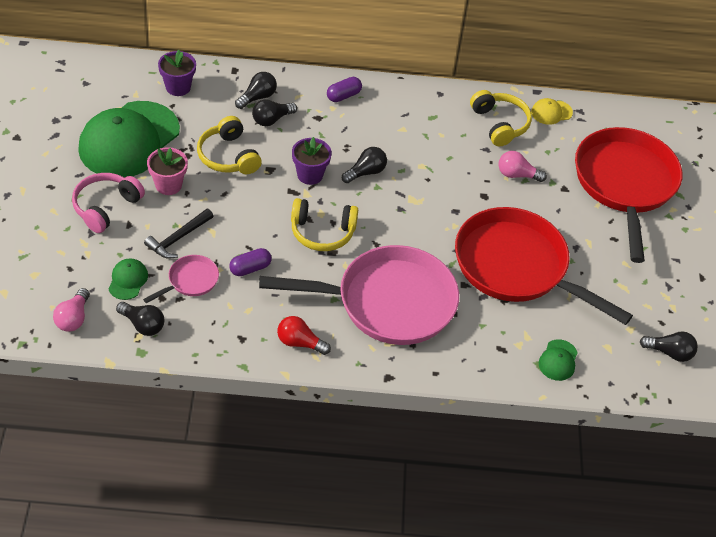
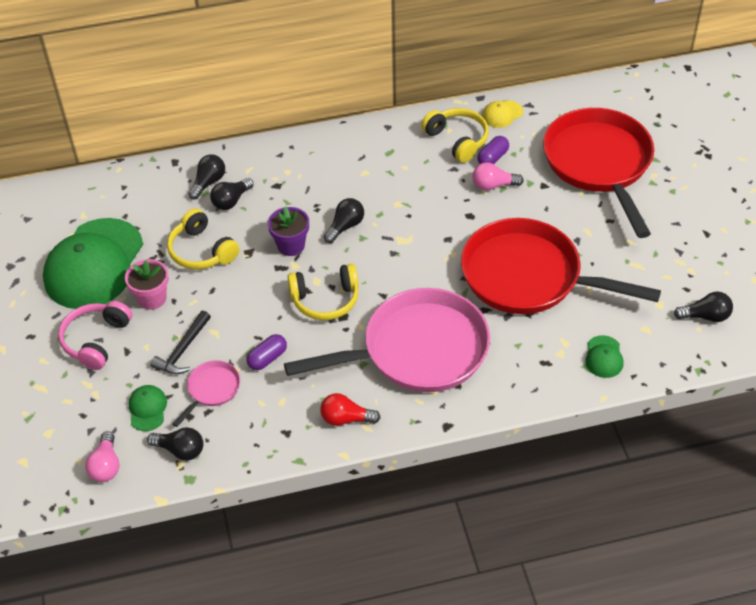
camera: 10 degrees left, 0 degrees up
(178, 87) = (124, 195): purple flower pot -> none
(343, 96) = (294, 156): purple capsule -> purple capsule (493, 158)

